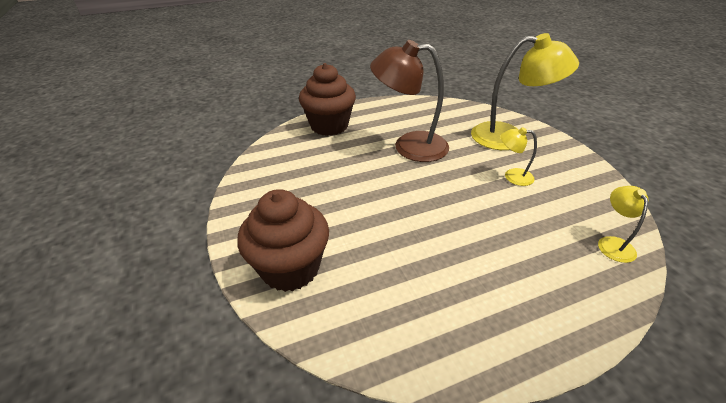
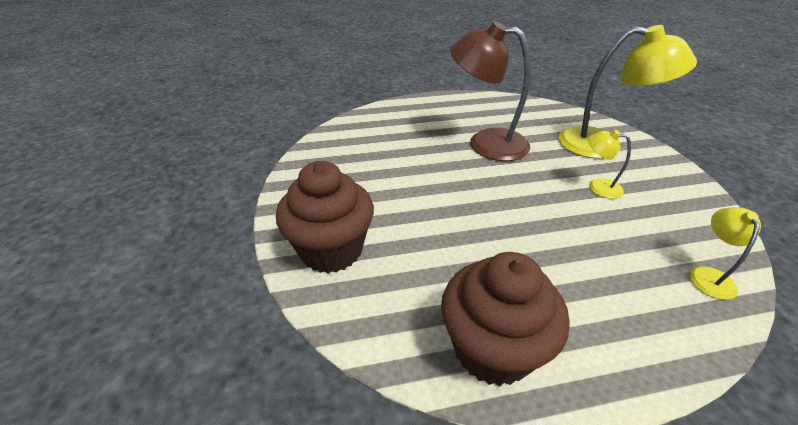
camera: 10 degrees right, 0 degrees up
(329, 126) = (404, 114): brown cupcake -> brown cupcake (492, 349)

